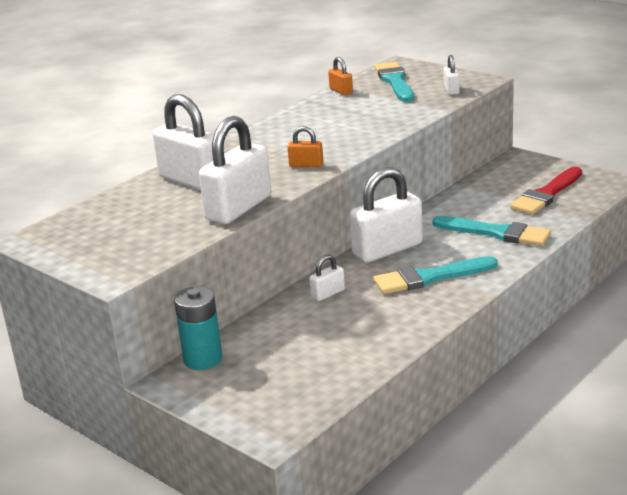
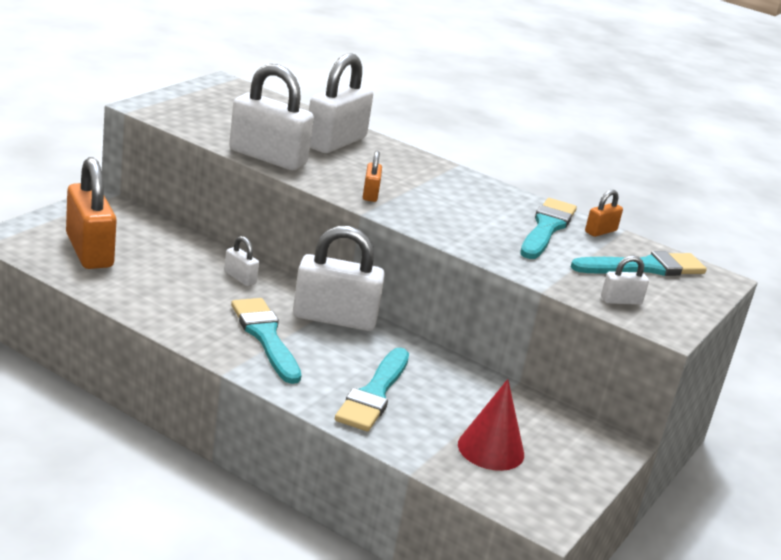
camera: 75 degrees right, 0 degrees up
(203, 359) = (133, 215): turquoise battery -> none
(293, 378) = (89, 251): none -> orange padlock
(343, 107) = (546, 228): none -> turquoise brush
(387, 249) = (334, 318): white padlock -> white padlock turned 45 degrees counterclockwise
(546, 194) = (491, 449): red brush -> red cone

